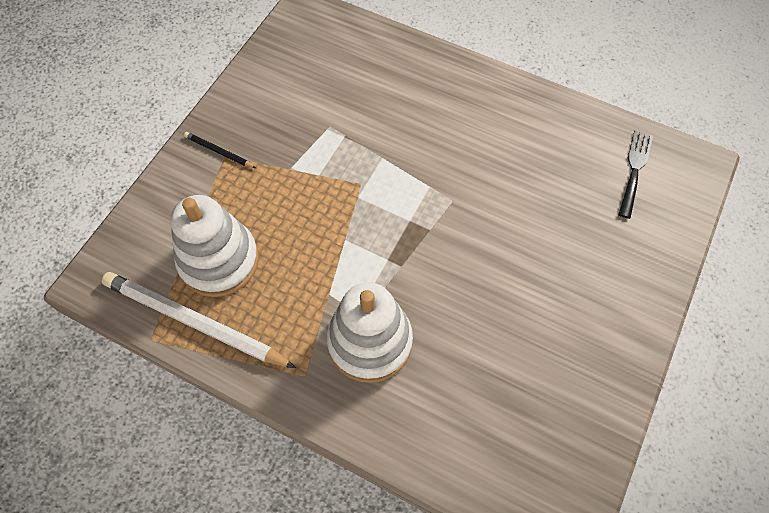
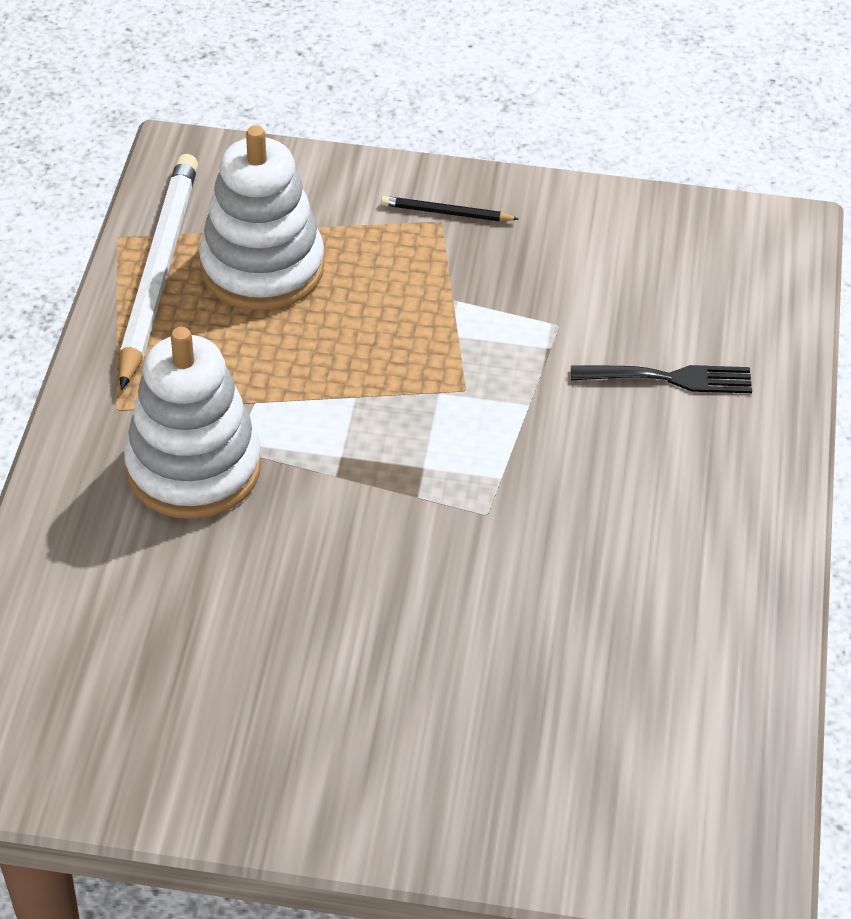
camera: 70 degrees right, 15 degrees down
(219, 151) = (446, 213): black pencil -> black pencil turned 90 degrees counterclockwise
(634, 171) = (675, 771): black fork -> black fork (668, 379)

